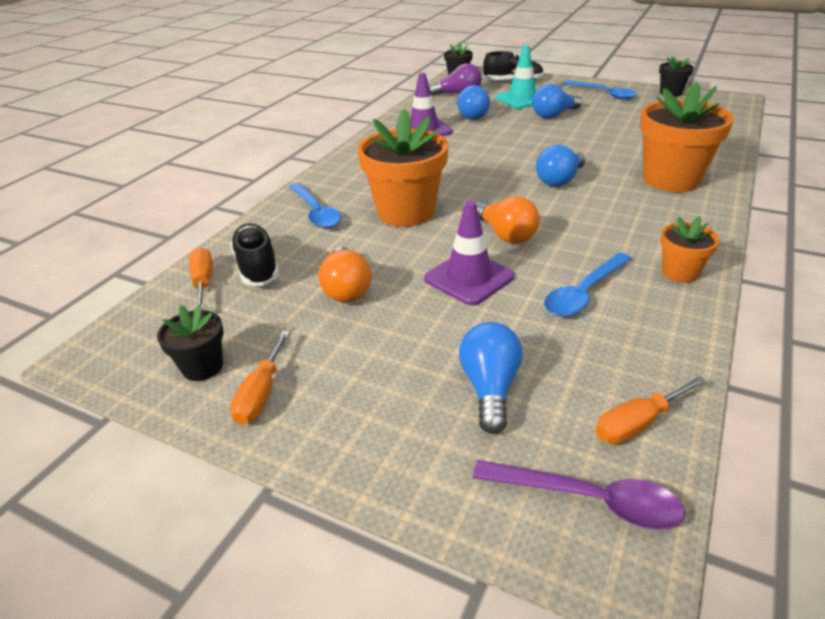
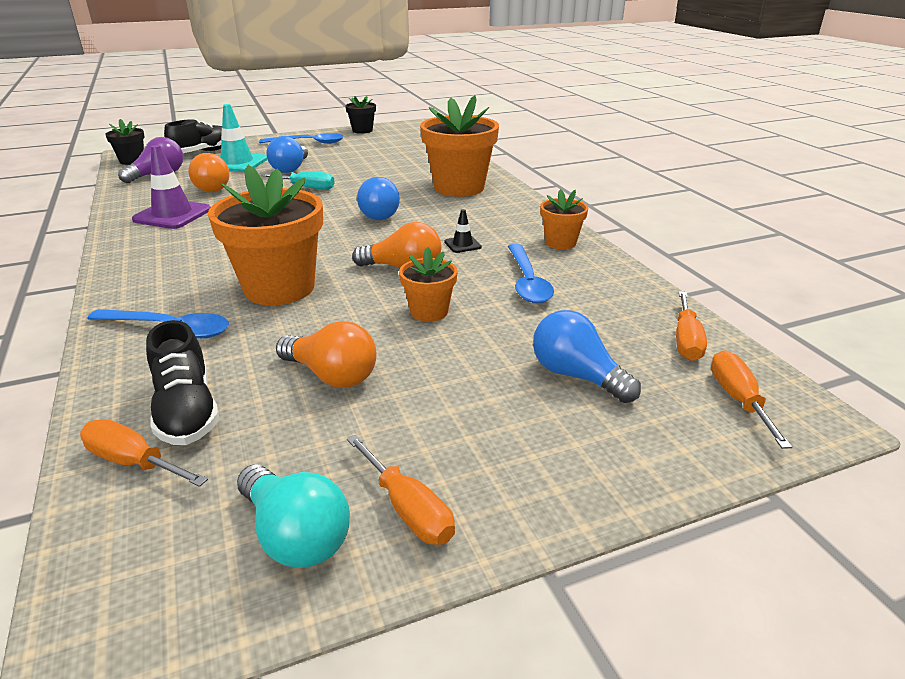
camera: 50 degrees left, 5 degrees down
(202, 367) = (295, 535): black flower pot -> turquoise light bulb
(257, 267) = (187, 410): black shoe -> black shoe turned 135 degrees counterclockwise
(469, 278) = (429, 312): purple traffic cone -> orange flower pot
(475, 115) = (210, 188): blue light bulb -> orange light bulb
(541, 137) = (307, 188): none -> turquoise screwdriver
(584, 235) = (462, 244): none -> black traffic cone
(589, 500) = (738, 399): purple spoon -> orange screwdriver

